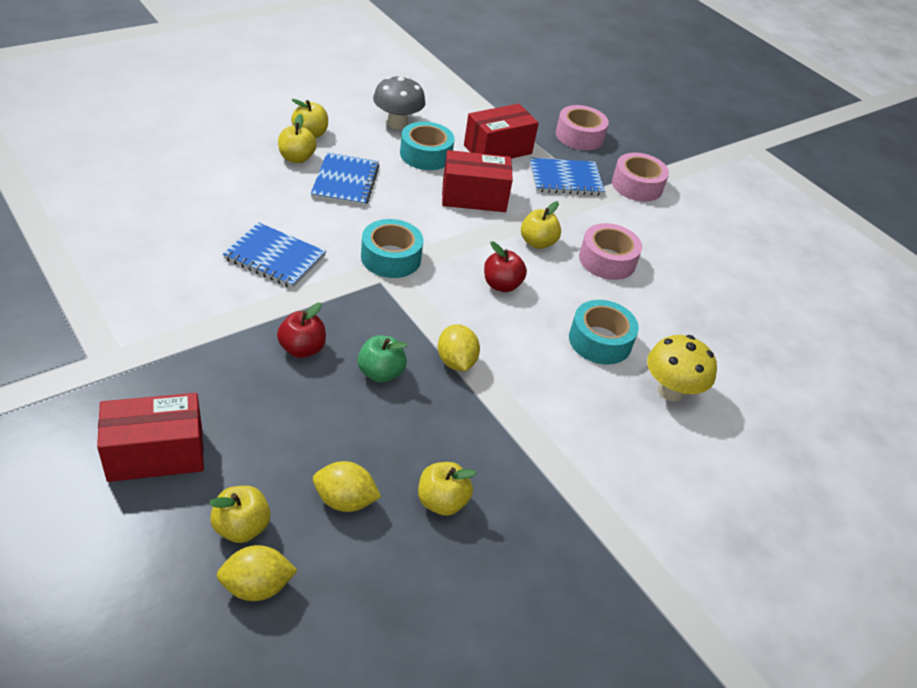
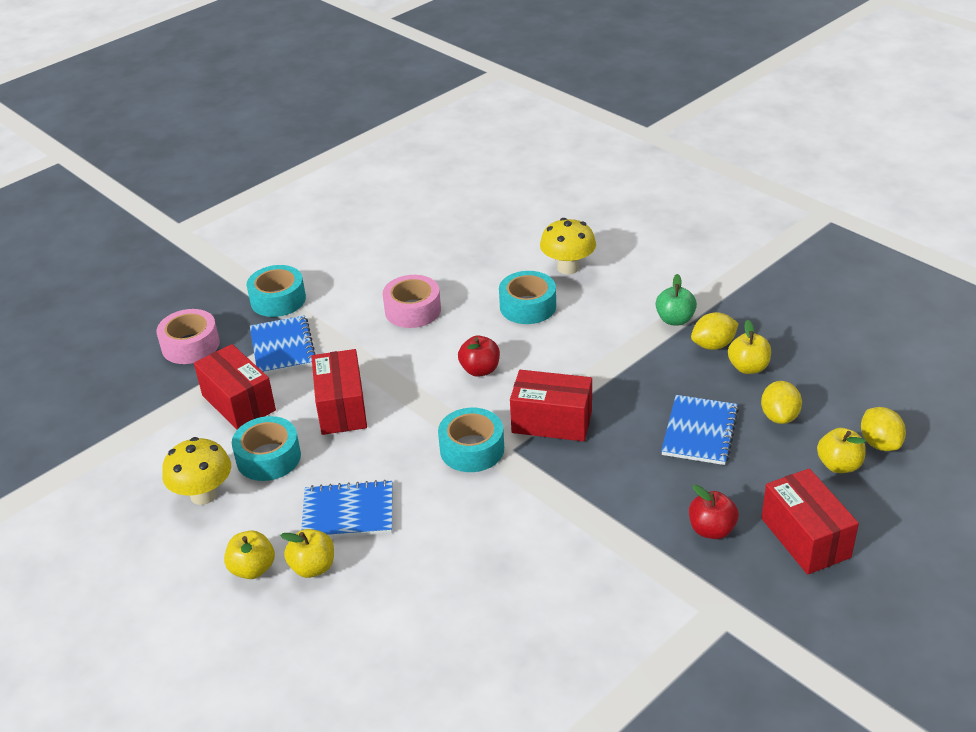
camera: 90 degrees left, 5 degrees down
(275, 257) = (511, 535): blue notebook -> blue notebook (699, 432)
(302, 349) = (633, 480): red apple -> red apple (711, 530)
(380, 373) = (635, 424): green apple -> green apple (675, 320)
(397, 123) = (203, 495): grey mushroom -> yellow mushroom
(408, 315) = (552, 422): none -> red box
(456, 362) = (597, 383): yellow lemon -> yellow lemon (713, 345)
(537, 242) = (403, 355): yellow apple -> none
(637, 185) = (278, 300): pink tape -> turquoise tape

